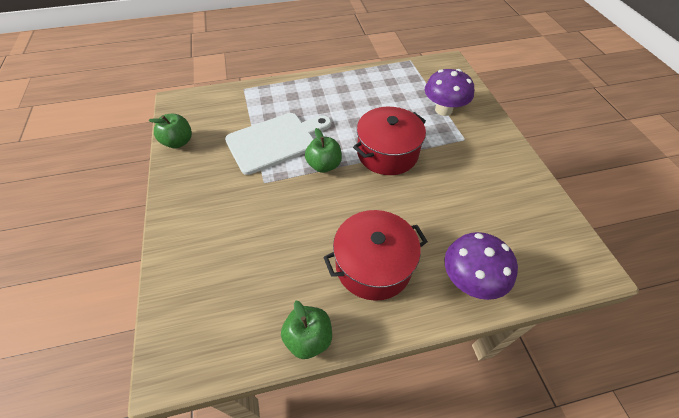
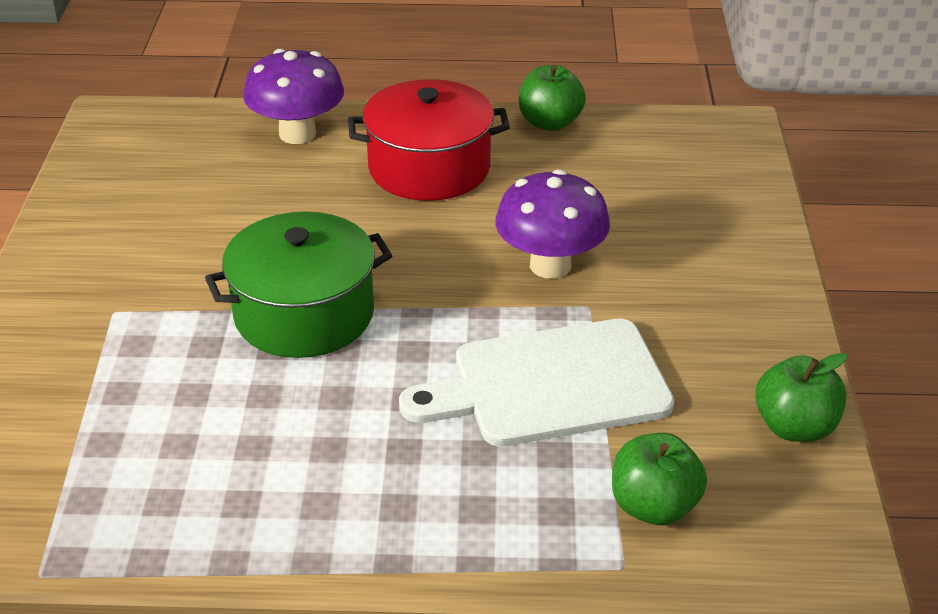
camera: 165 degrees left, 15 degrees down
(324, 165) = (452, 315): green apple -> green apple (654, 506)
(387, 153) = (304, 314): red pot -> green pot
(443, 110) = (95, 386): purple mushroom -> purple mushroom (550, 265)

